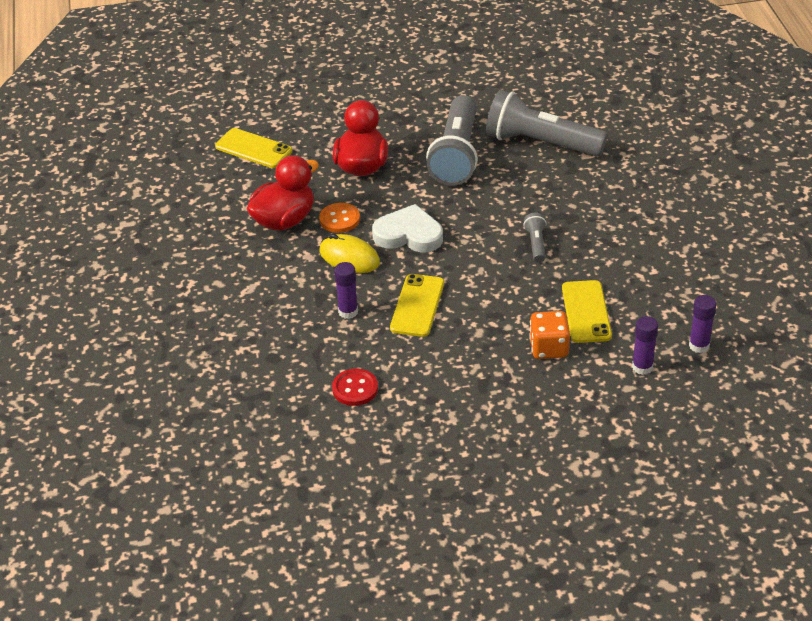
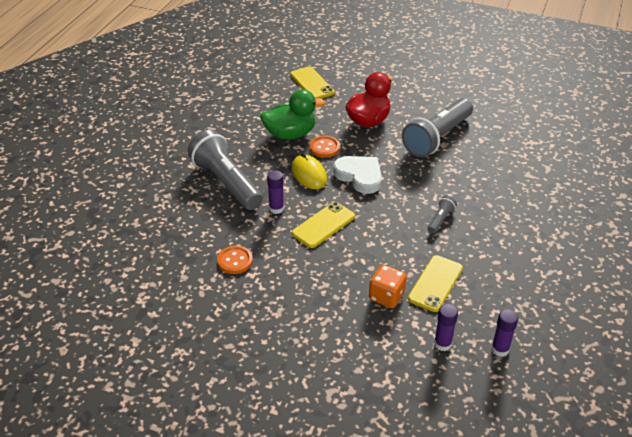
camera: 30 degrees right, 0 degrees up
(284, 220) = (290, 134): red duck -> green duck
(355, 389) = (235, 261): red button -> orange button
(540, 143) = (502, 153): grey flashlight -> grey flashlight (226, 182)

